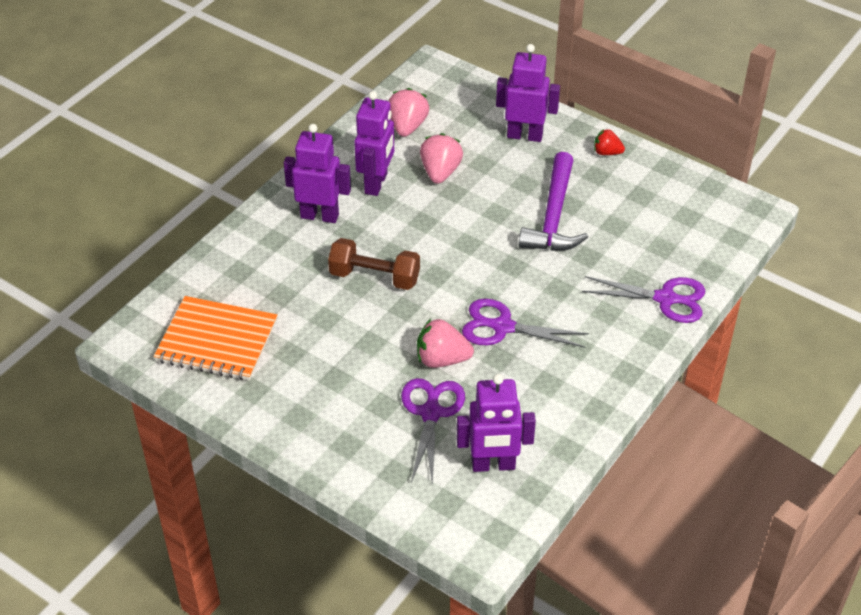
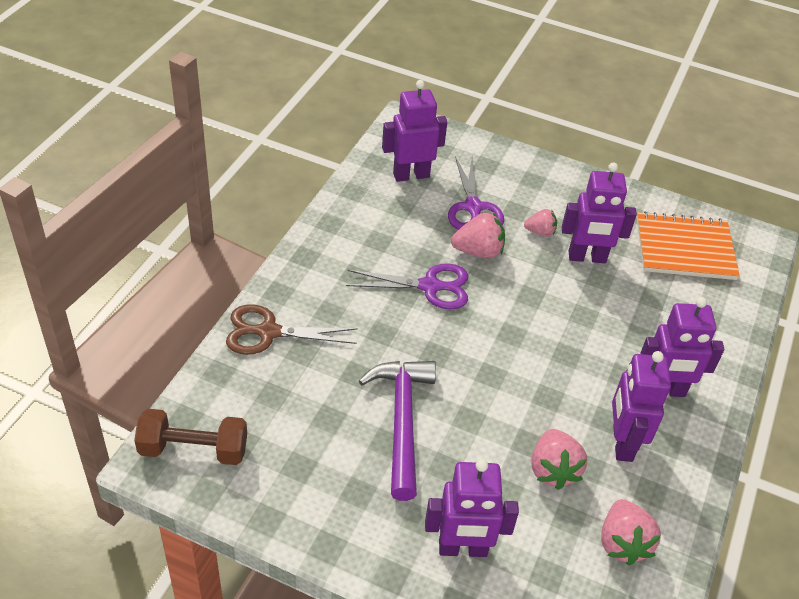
camera: 165 degrees right, 0 degrees up
(328, 341) = (587, 257): none -> purple robot
(366, 375) = (540, 232): none -> pink strawberry
(374, 277) = (572, 324): brown dumbbell -> brown dumbbell (193, 449)
(607, 152) = (347, 532): red strawberry -> none
(665, 299) = (268, 332): purple scissors -> brown scissors

